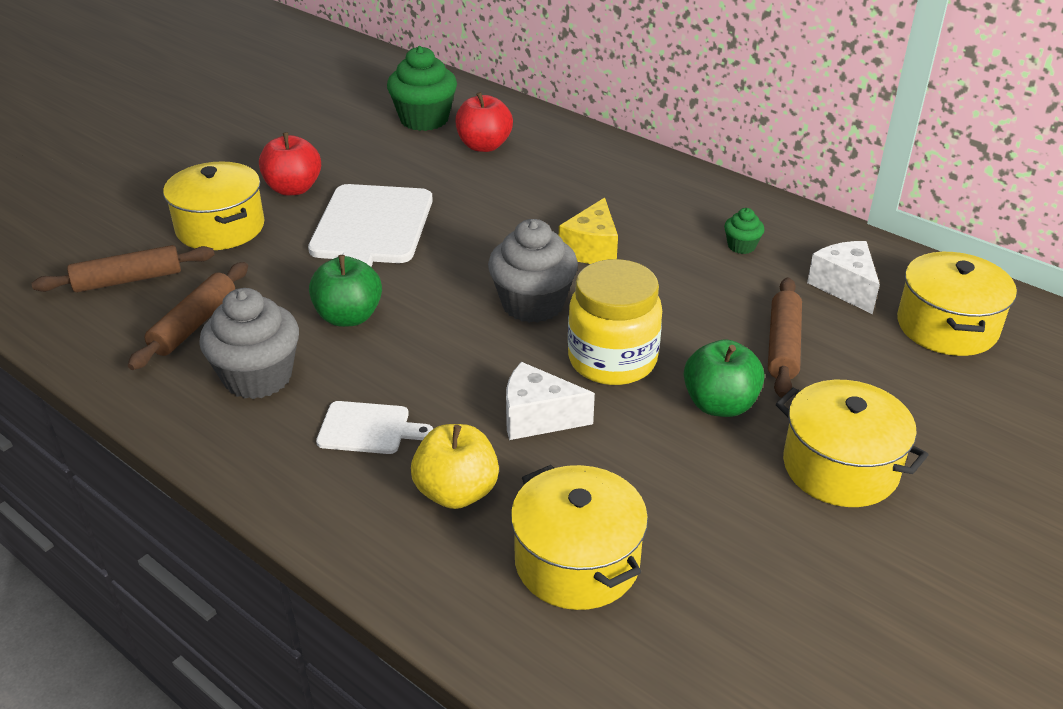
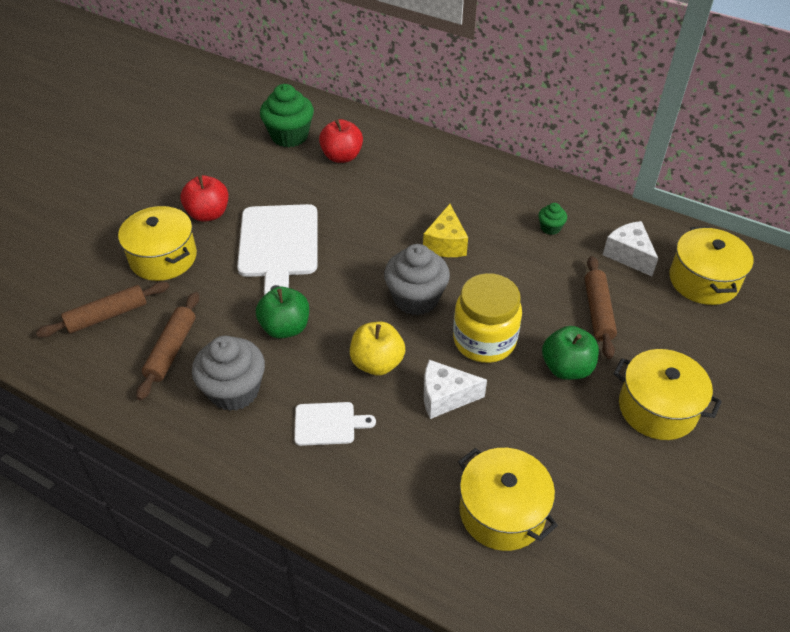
camera: 10 degrees left, 10 degrees up
(456, 492) = (405, 468): yellow apple -> yellow apple (377, 363)

